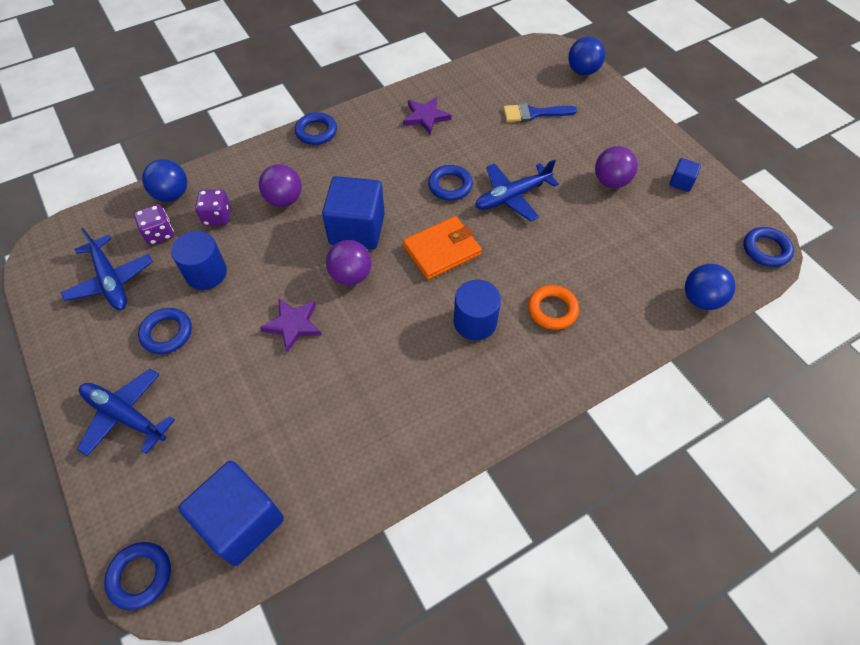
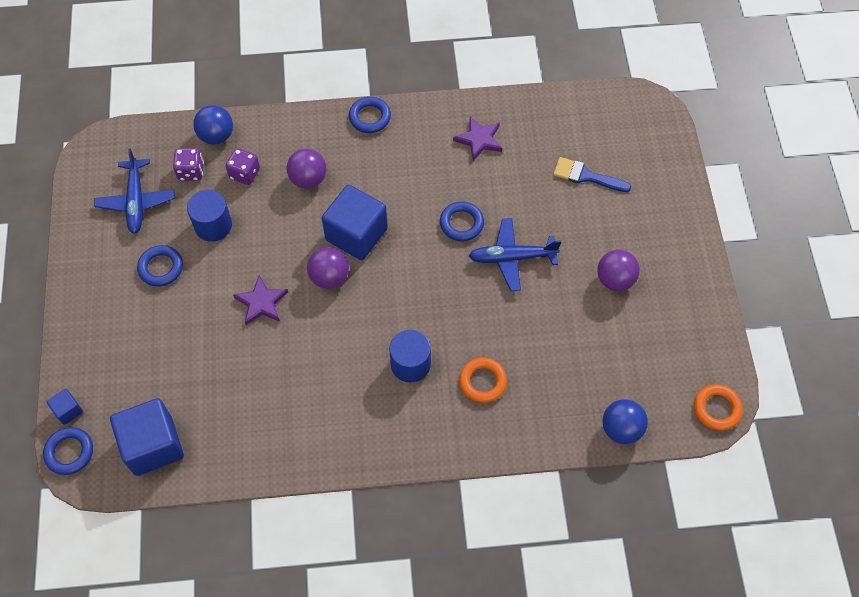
camera: 25 degrees right, 5 degrees up
(125, 416) = (104, 325): blue plane -> none
(442, 250) = (419, 285): orange wallet -> none
(583, 71) = (666, 145): blue ball -> none
(681, 182) = (683, 308): blue cube -> blue cube (68, 410)
(766, 249) = (717, 409): blue ring -> orange ring

